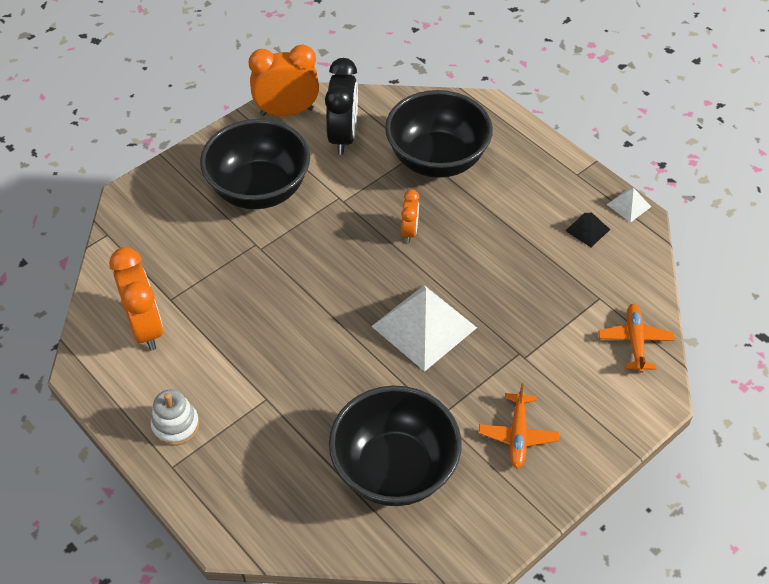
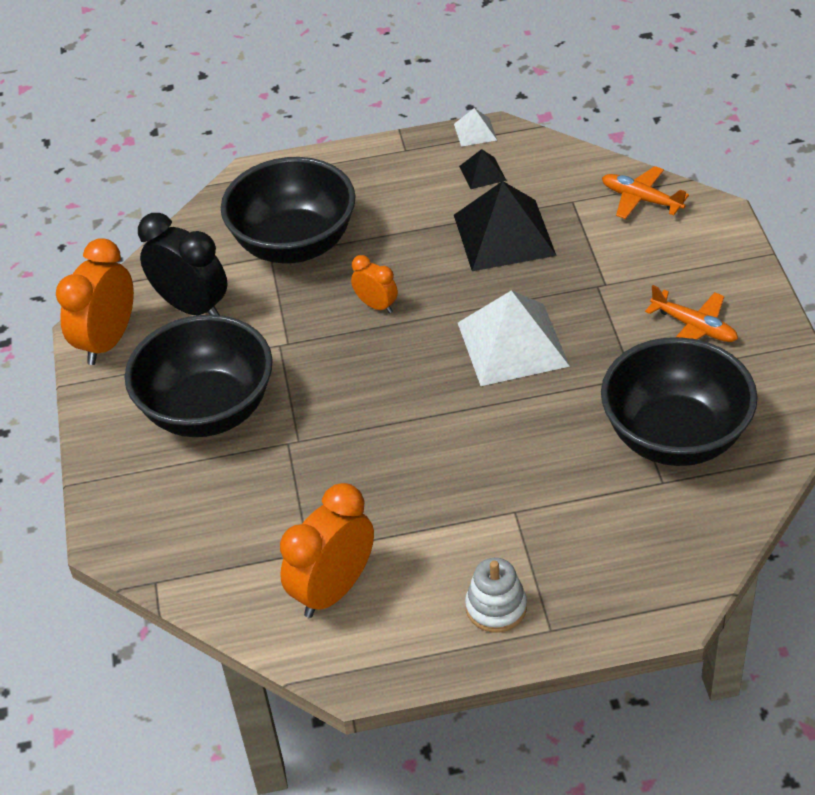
camera: 55 degrees left, 5 degrees down
(145, 328) = (333, 590): orange clock -> orange clock turned 60 degrees counterclockwise
(532, 272) = (504, 234): none -> black pyramid

